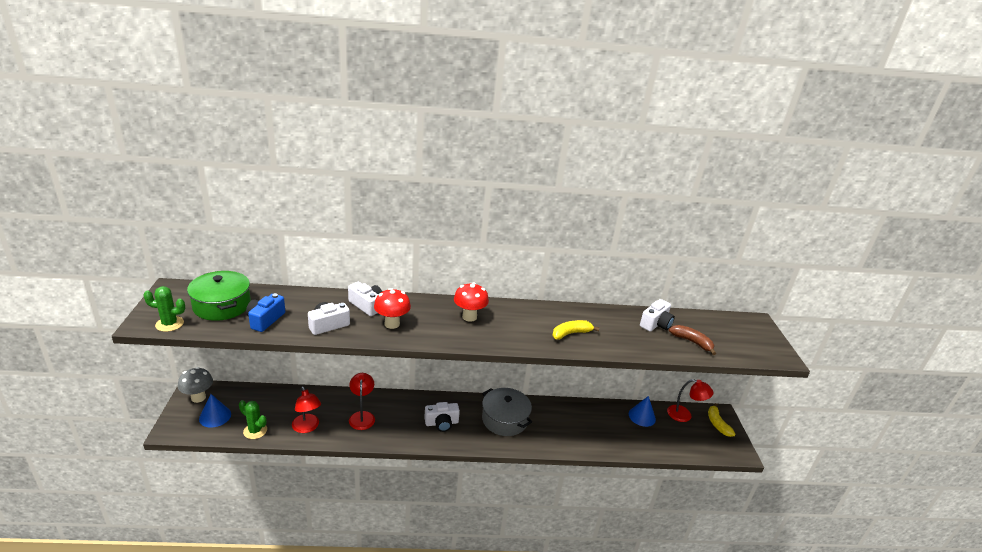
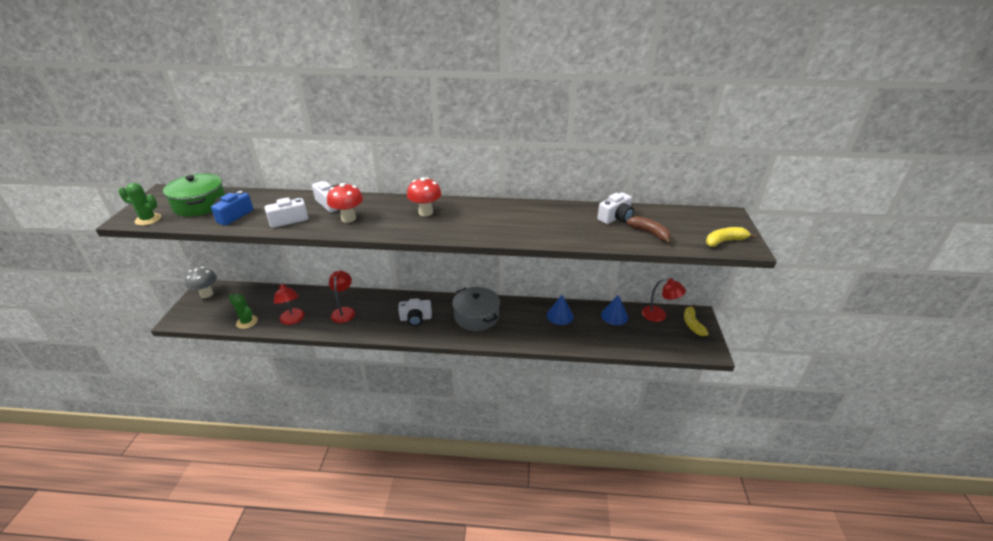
camera: 10 degrees right, 5 degrees up
(215, 416) = (216, 309): blue cone -> blue cone (560, 315)
(571, 333) = (523, 226): yellow banana -> yellow banana (724, 241)

